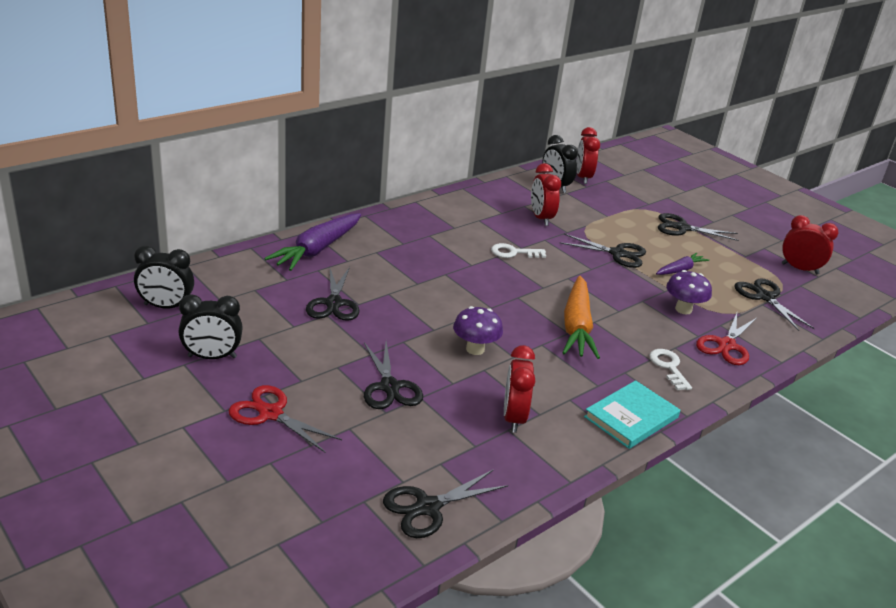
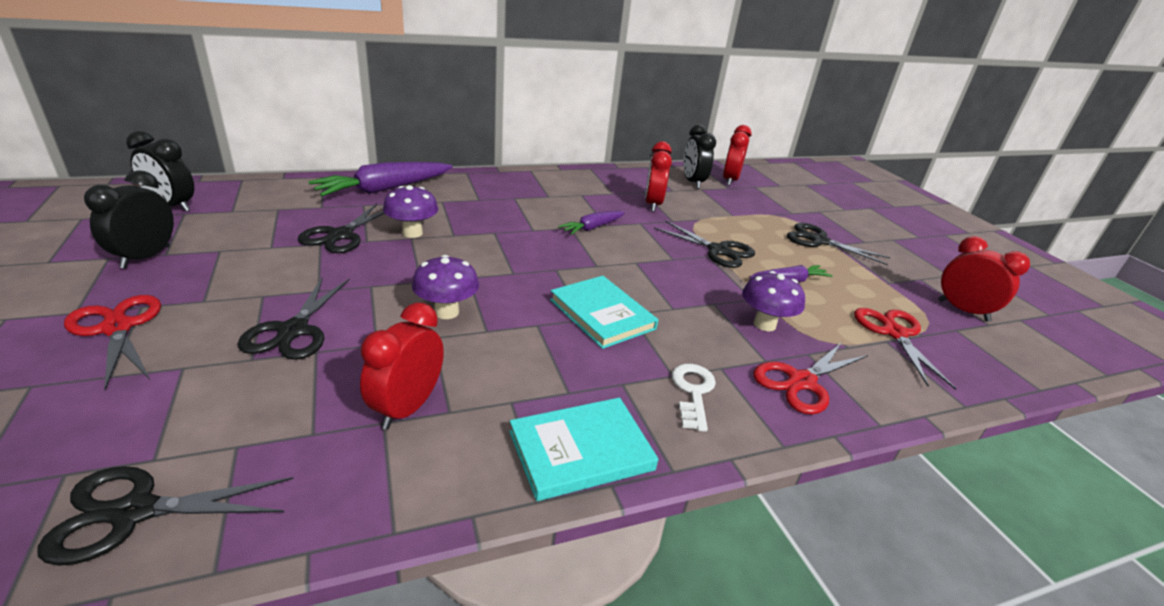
camera: 20 degrees right, 0 degrees up
(212, 357) = (146, 257): black clock -> black clock turned 90 degrees clockwise
(385, 289) = (412, 233): none -> purple mushroom
(514, 253) = (592, 228): white key -> purple carrot
(577, 326) = (602, 314): orange carrot -> turquoise book
(764, 297) = (894, 333): black scissors -> red scissors

